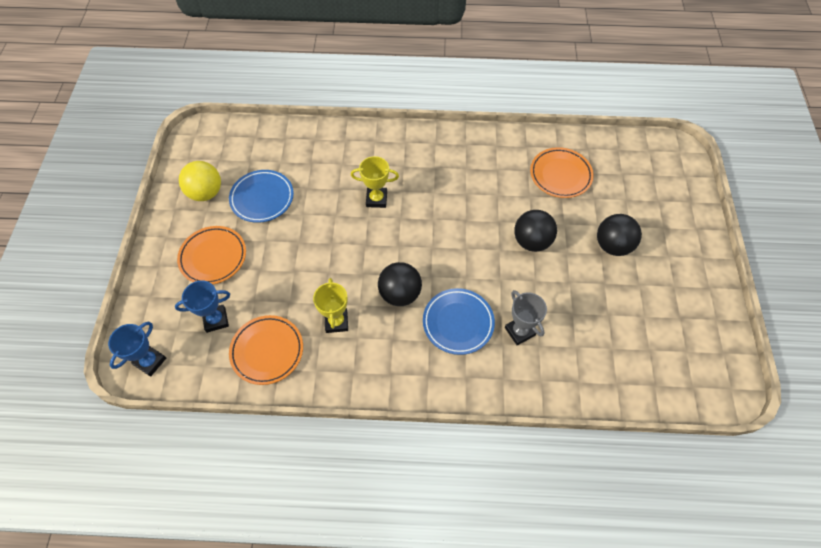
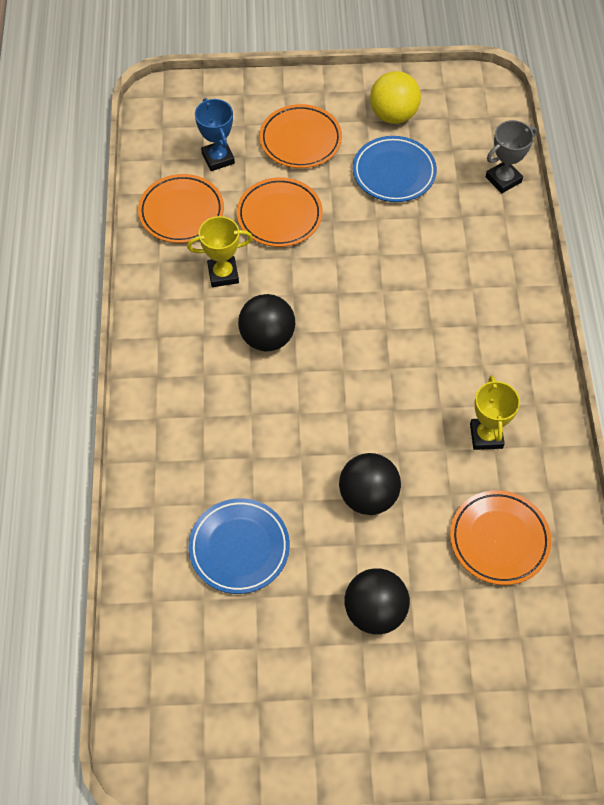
camera: 85 degrees right, 0 degrees up
(150, 361) = (165, 112): blue trophy -> none
(286, 278) = (279, 216): none -> orange plate
(376, 199) = (412, 298): yellow trophy -> yellow trophy (486, 436)
(458, 323) = (230, 406): blue plate -> blue plate (239, 548)
(519, 331) = (222, 480): grey trophy -> grey trophy (503, 179)

